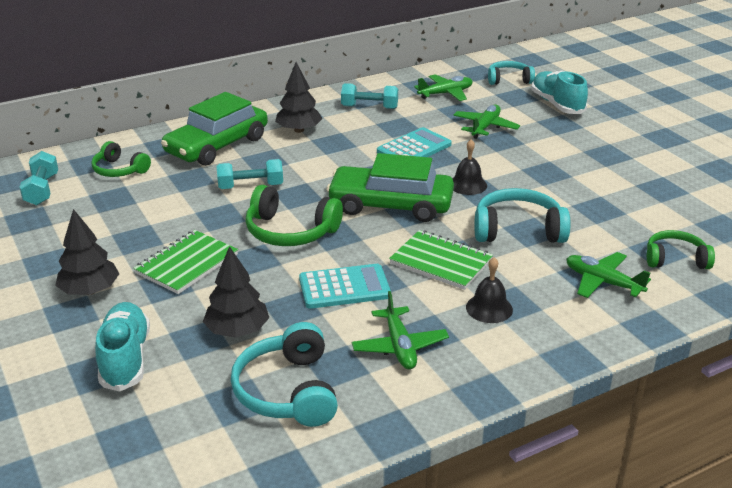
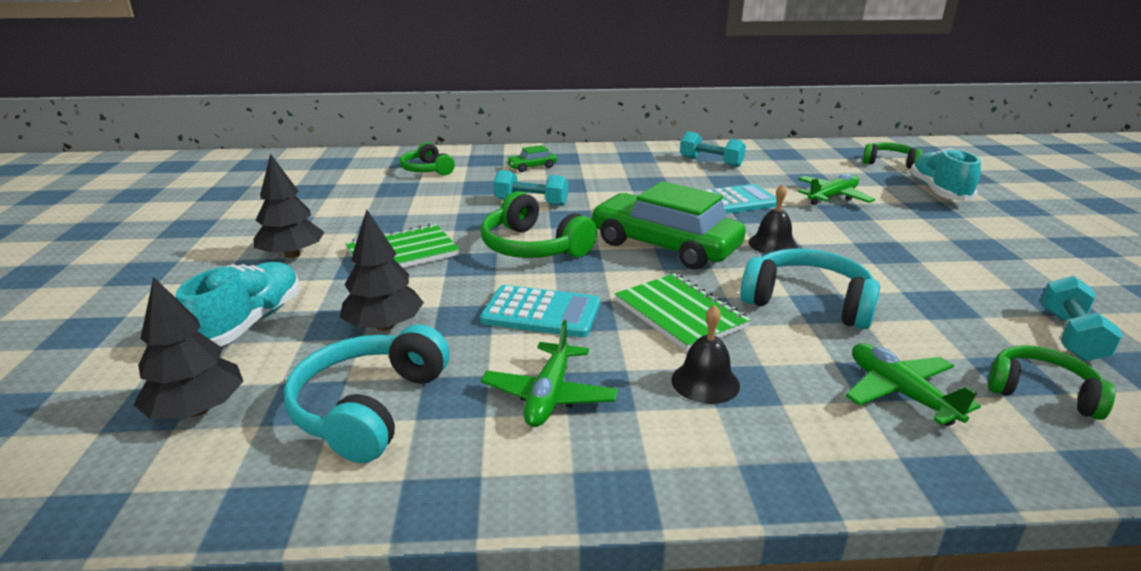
camera: 25 degrees right, 5 degrees down
(42, 190) = (348, 172): turquoise dumbbell -> turquoise dumbbell (1070, 336)
(217, 145) = (532, 167): green car -> green car, size x0.43
(299, 130) = (622, 168): black tree -> black tree (197, 410)
(445, 94) = (805, 163): green plane -> none
(509, 80) = (889, 163): turquoise headphones -> green headphones

